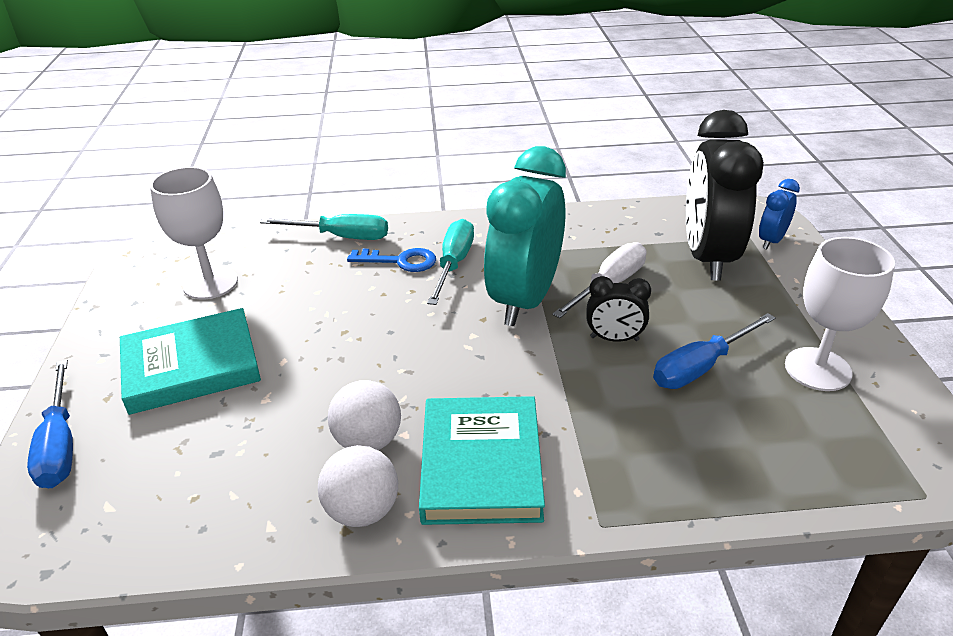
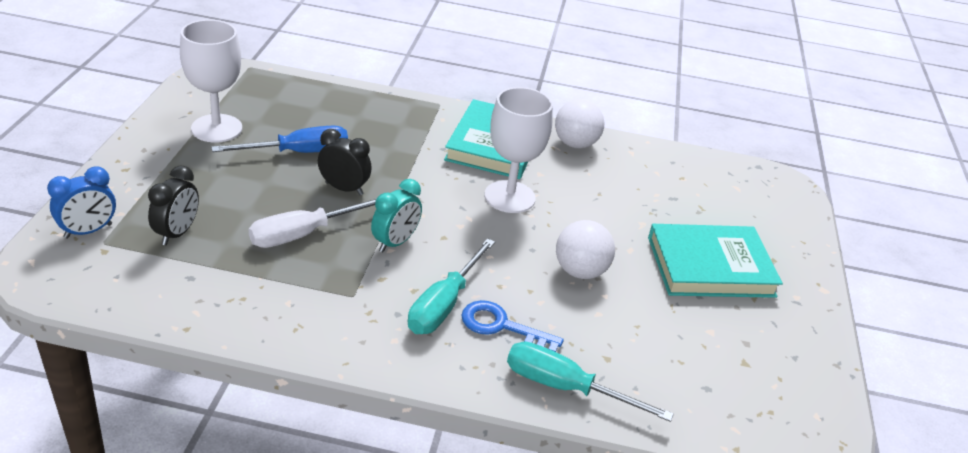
camera: 170 degrees left, 0 degrees up
(60, 444) = (791, 233): blue screwdriver -> none
(210, 283) = (718, 359): white goblet -> white goblet (509, 197)
(368, 441) = (566, 176): white ball -> white ball (580, 271)
(525, 300) = (395, 242): turquoise clock -> turquoise clock, size x0.46
(707, 257) = (177, 233): black clock -> black clock, size x0.46

